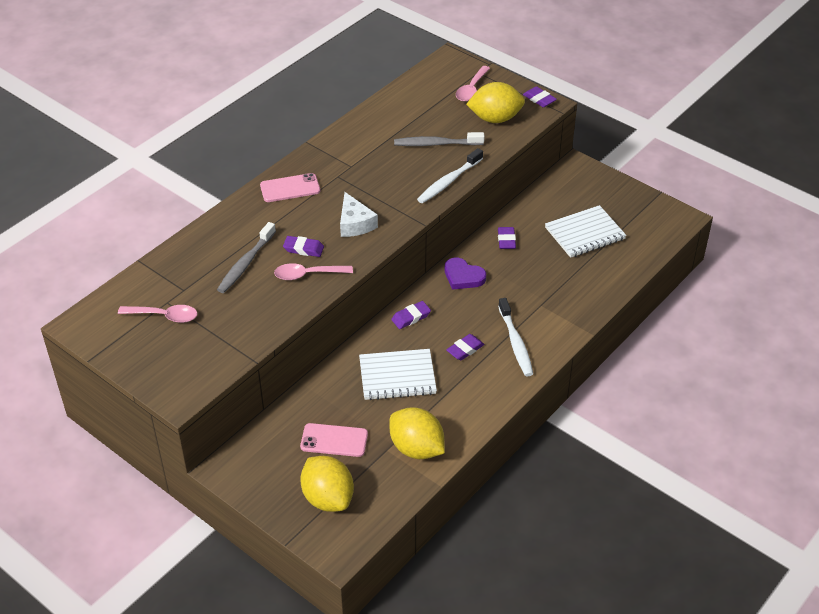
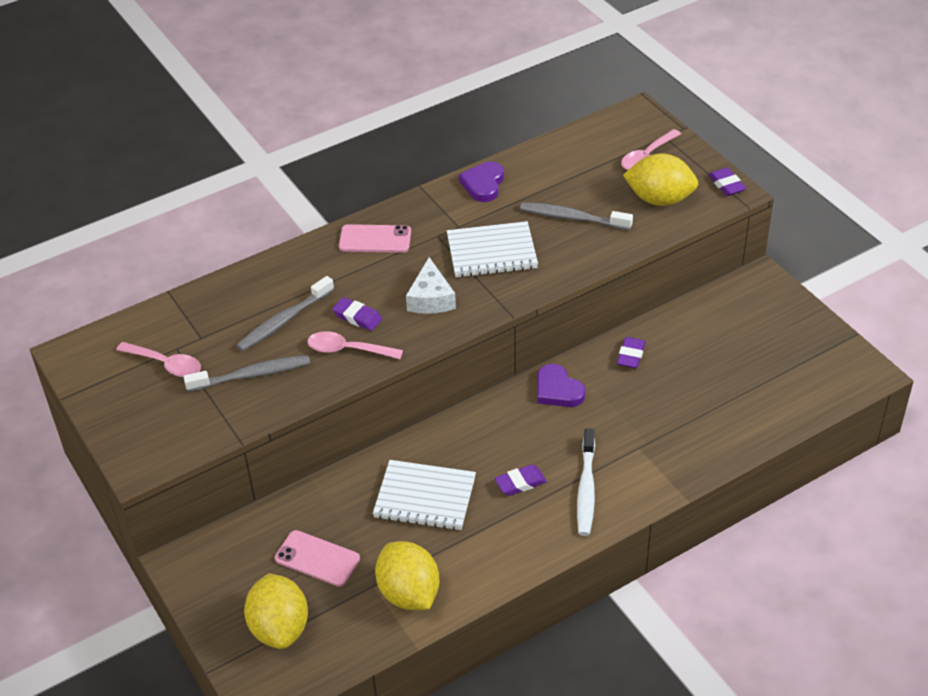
camera: 20 degrees right, 0 degrees up
(239, 309) = (251, 375): none -> grey toothbrush
(356, 131) = (483, 184): none -> purple heart
(411, 317) = (472, 427): purple eraser -> none
(448, 181) = (566, 268): white toothbrush -> none
(585, 233) = (734, 367): white notebook -> white notebook (492, 252)

